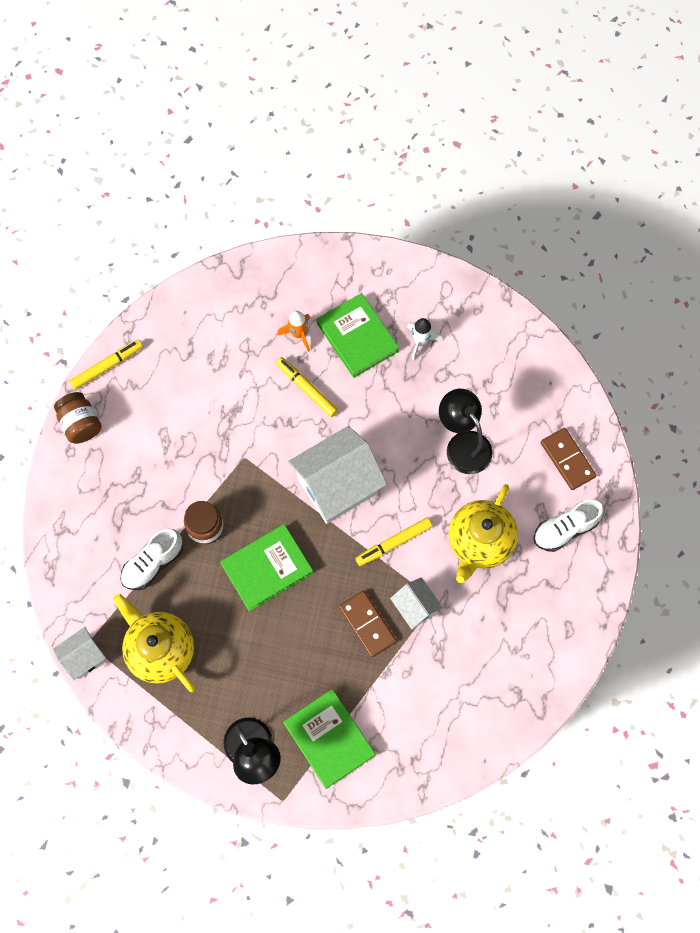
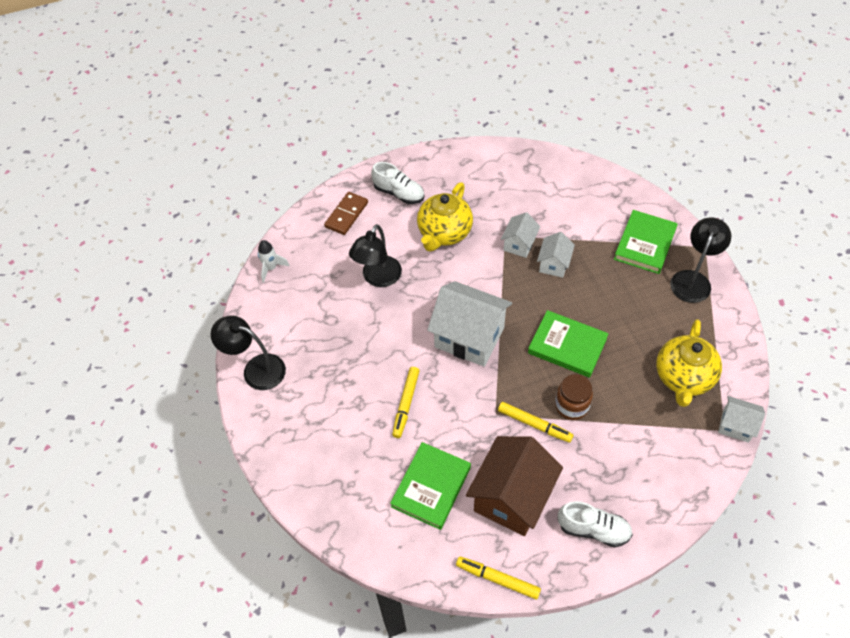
camera: 120 degrees left, 15 degrees down
(81, 424) = (565, 563): brown jar -> none
(153, 563) = (629, 424): white shoe -> white shoe (593, 529)
(161, 420) = (512, 498): none -> brown house
(298, 334) = (361, 439): orange rocket -> none
(357, 337) = (336, 394): green book -> green book (431, 487)
(367, 624) = (554, 264): brown domino -> white house
(393, 543) = (484, 280): yellow marker -> yellow marker (534, 424)
(420, 341) = (311, 348): white rocket -> white rocket (271, 268)
(429, 286) = (256, 369): none -> black lamp
(479, 542) = (444, 233): yellow teapot -> yellow teapot turned 120 degrees clockwise

